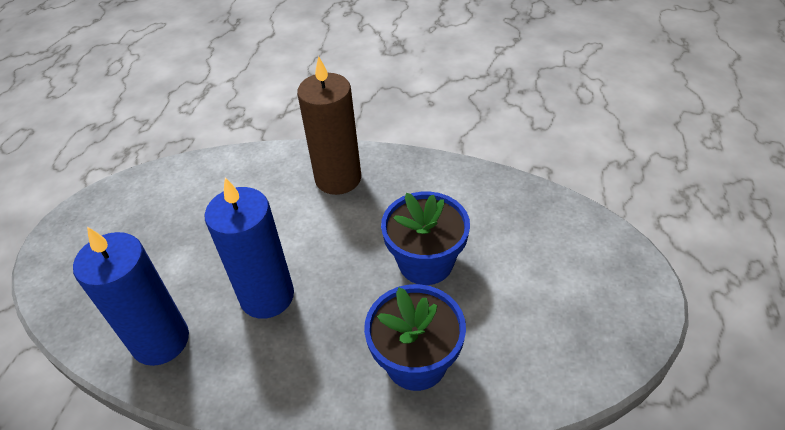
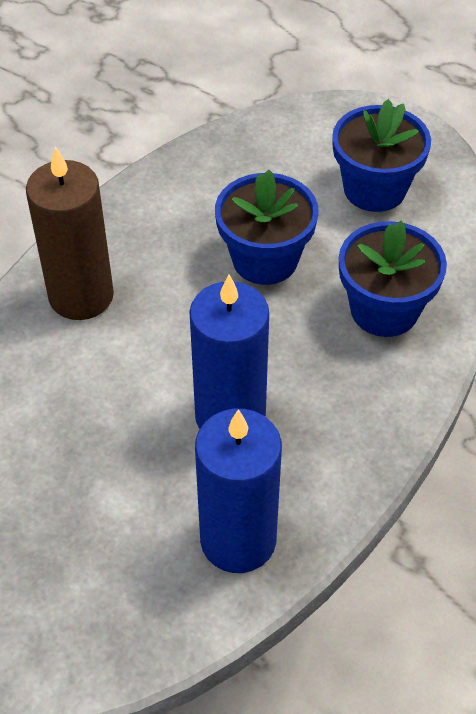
camera: 70 degrees left, 5 degrees up
(550, 308) = (374, 189): none -> blue flower pot

